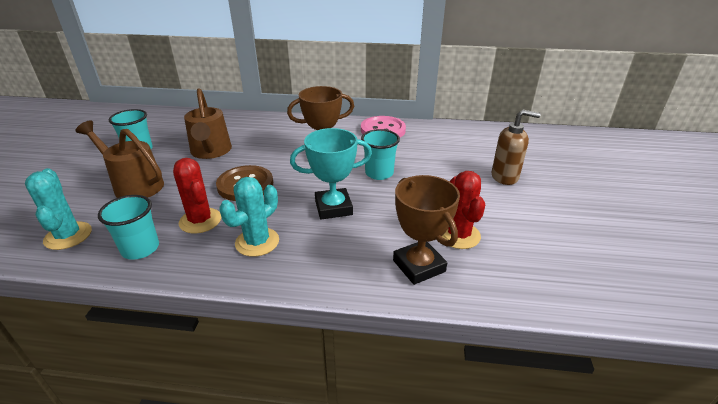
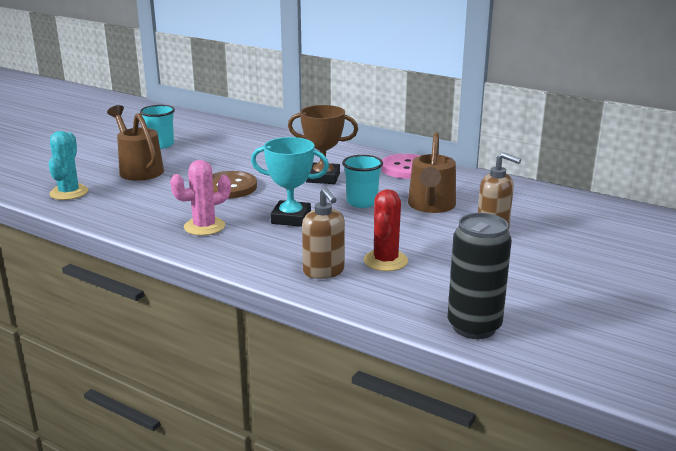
camera: 25 degrees right, 10 degrees down
(140, 249) = (114, 211): turquoise cup -> none
(200, 221) = (171, 204): red cactus -> none
(211, 152) = (220, 157): brown watering can -> brown watering can (431, 206)
(257, 242) = (204, 227): turquoise cactus -> pink cactus
(419, 266) = (324, 271): brown trophy -> brown soap dispenser
(602, 292) = (474, 327): none -> black can

